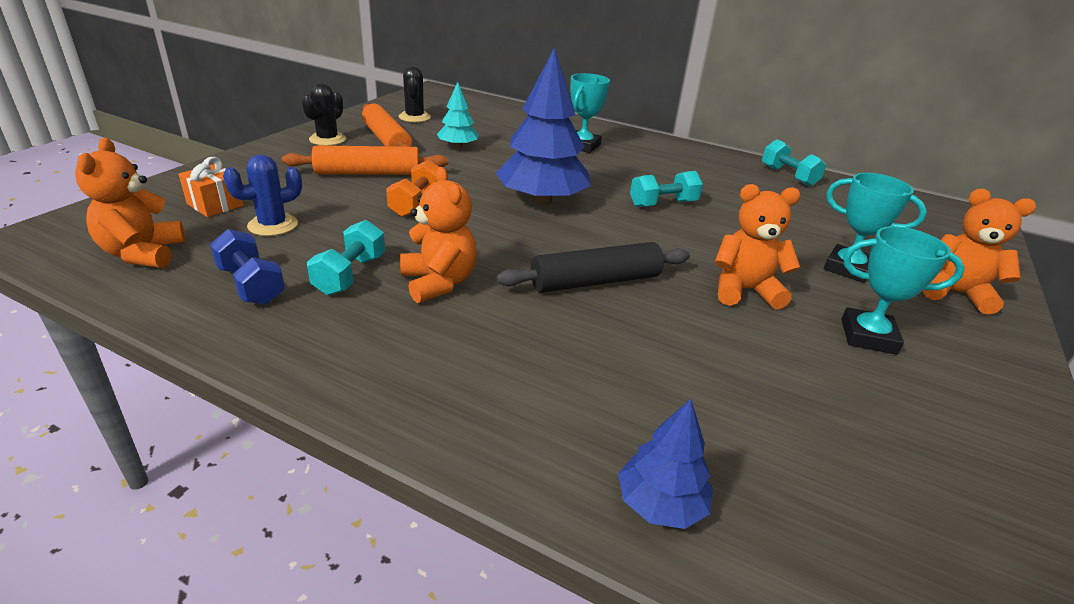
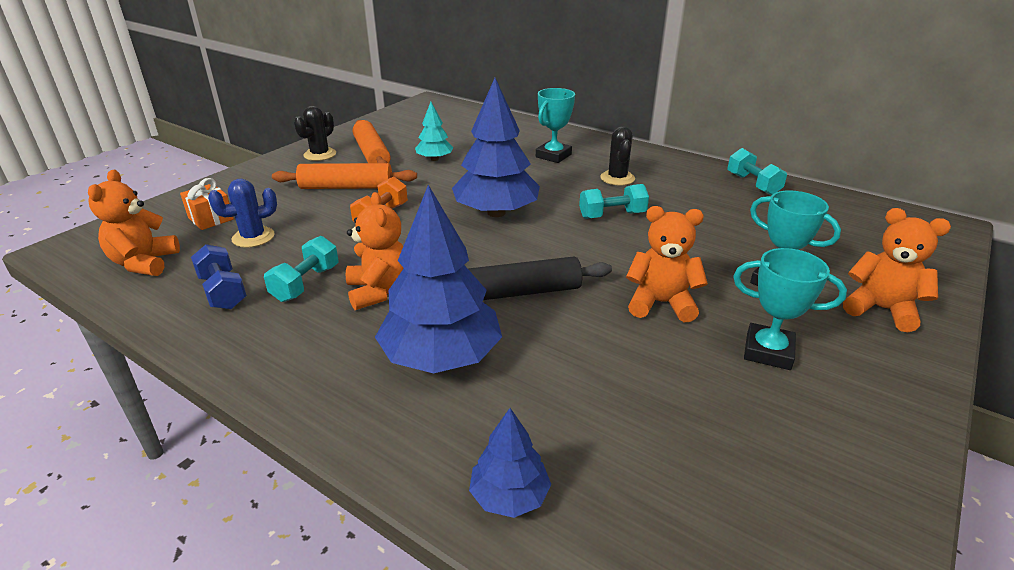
camera: 10 degrees right, 0 degrees up
(414, 117) = (403, 130): black cactus -> black cactus (617, 178)
(532, 352) = (441, 357): none -> blue tree

